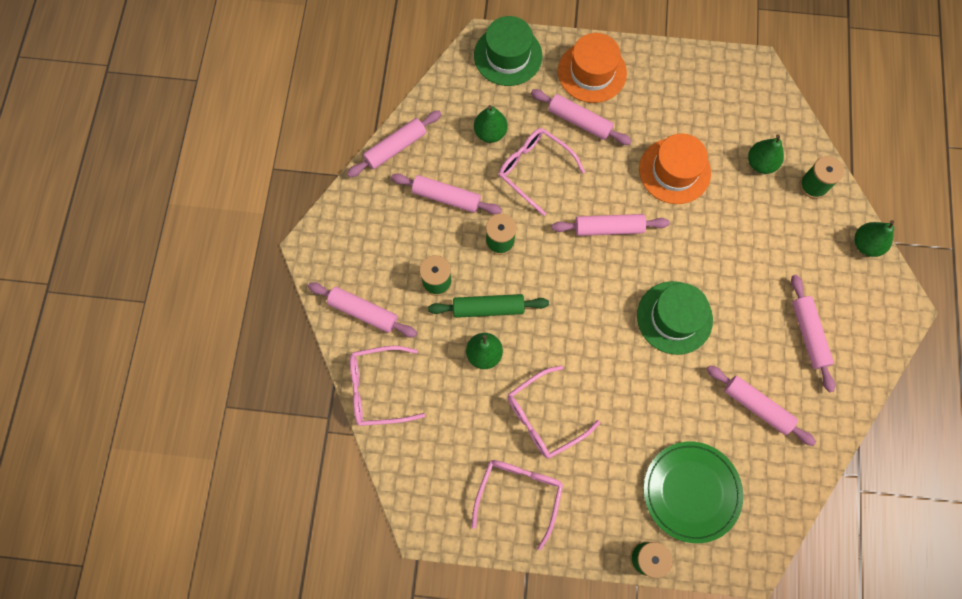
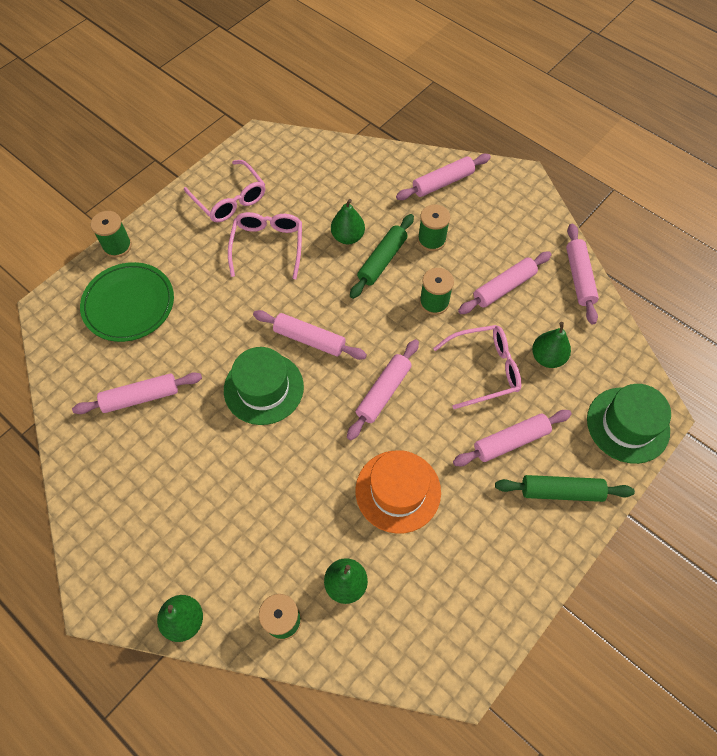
camera: 125 degrees right, 10 degrees down
(378, 389) = (376, 162): pink glasses -> none
(592, 72) = (561, 491): orange hat -> green rolling pin
(808, 334) = (155, 488): pink rolling pin -> pink rolling pin (309, 339)

